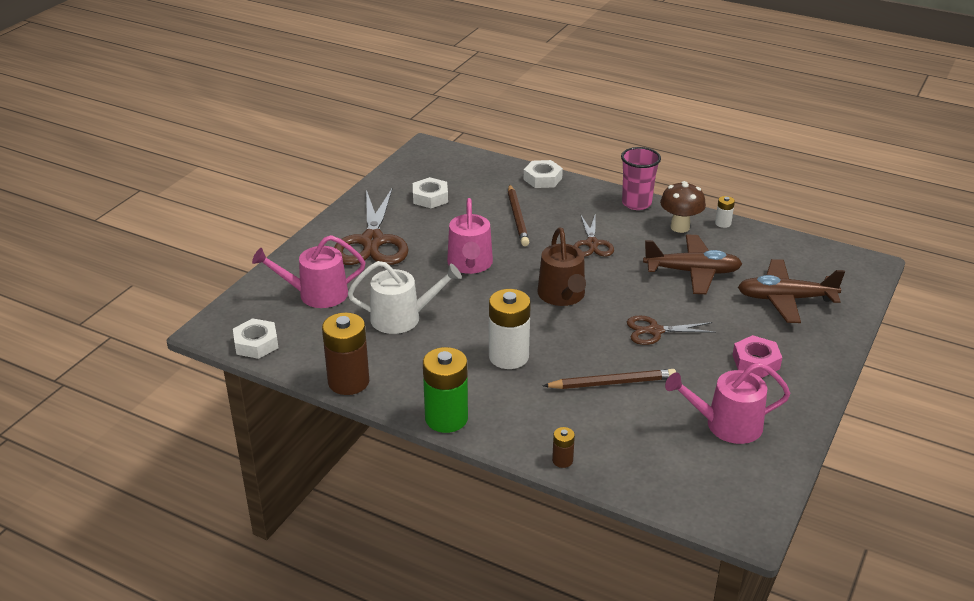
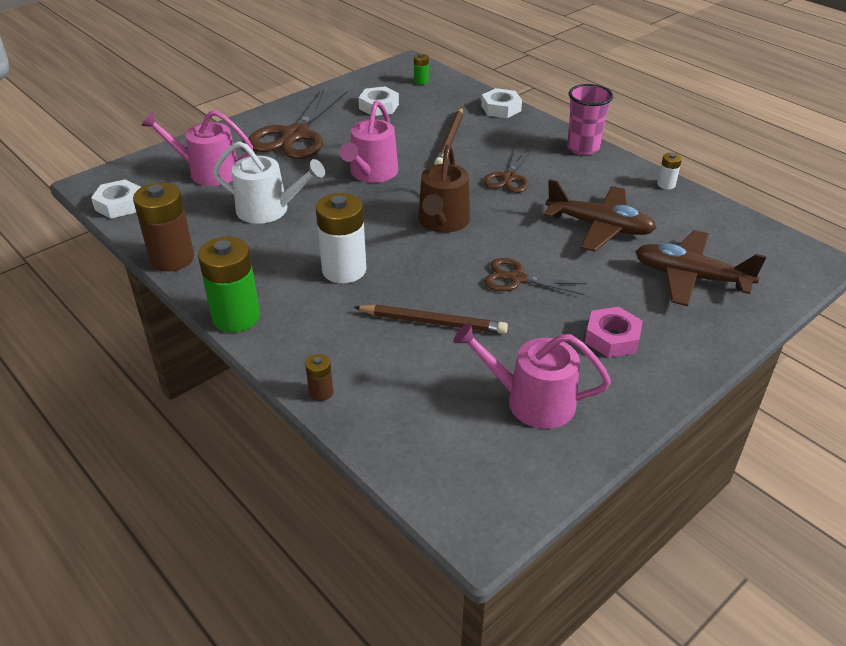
camera: 20 degrees right, 5 degrees up
(452, 164) = (421, 81): none -> green battery
(680, 227) = (615, 179): brown mushroom -> none

